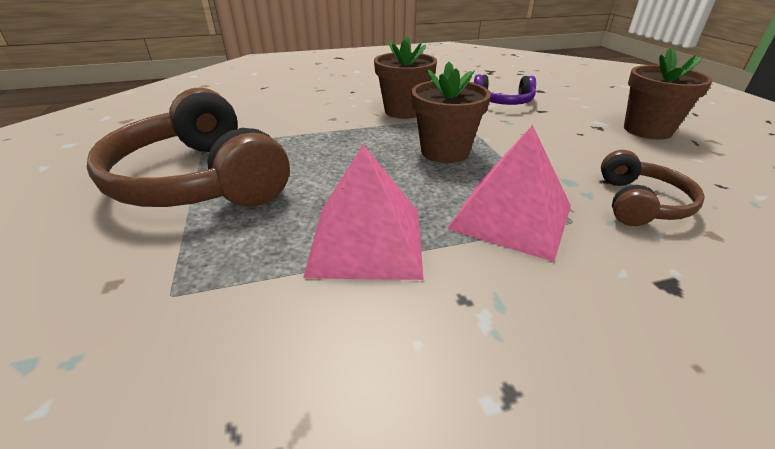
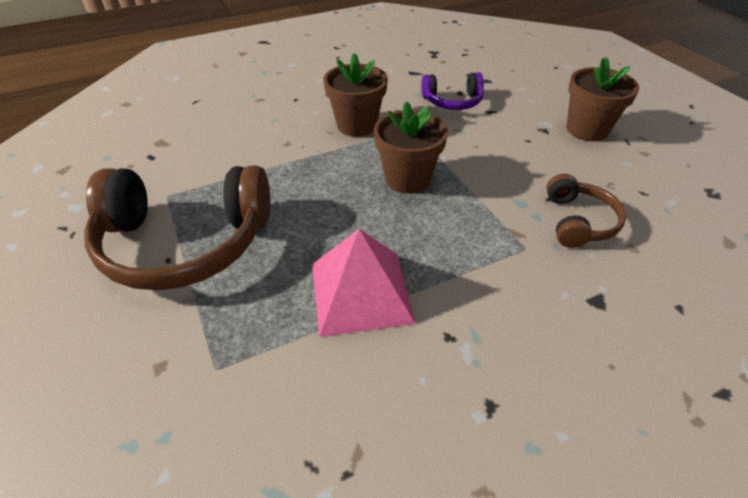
camera: 10 degrees left, 10 degrees up
(201, 179) = (185, 242): brown headphones -> brown headphones turned 45 degrees counterclockwise
(511, 216) = (476, 250): pink pyramid -> none

